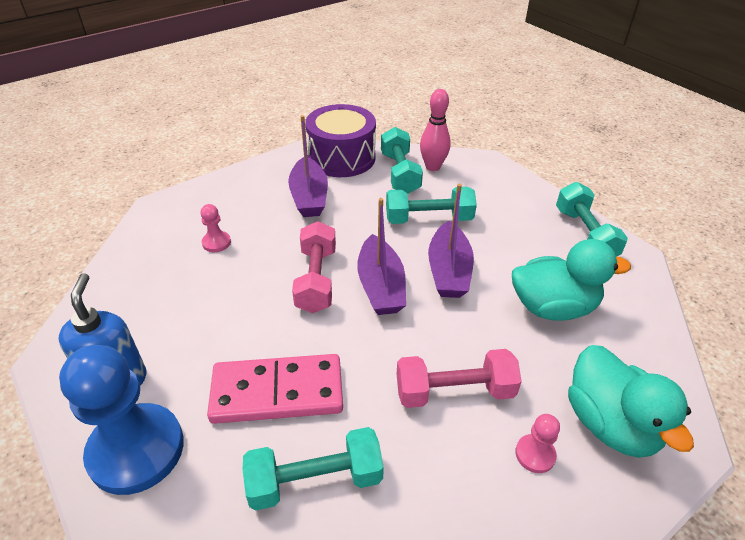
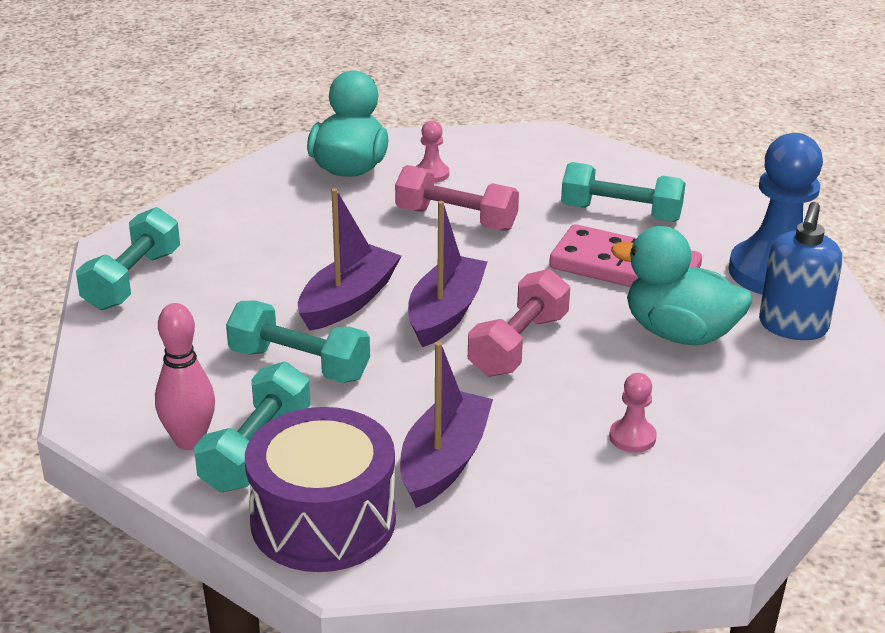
camera: 150 degrees left, 10 degrees down
(553, 307) = (281, 237): turquoise duck -> turquoise duck (679, 334)

